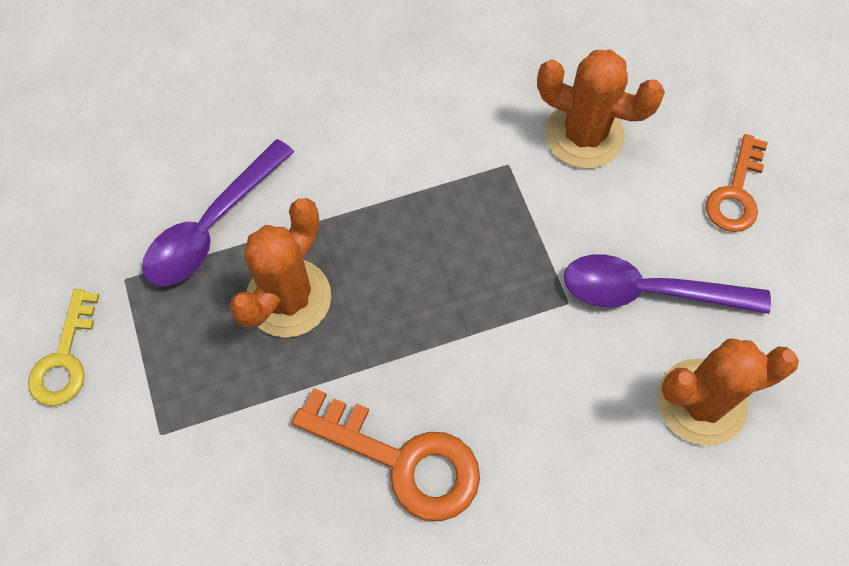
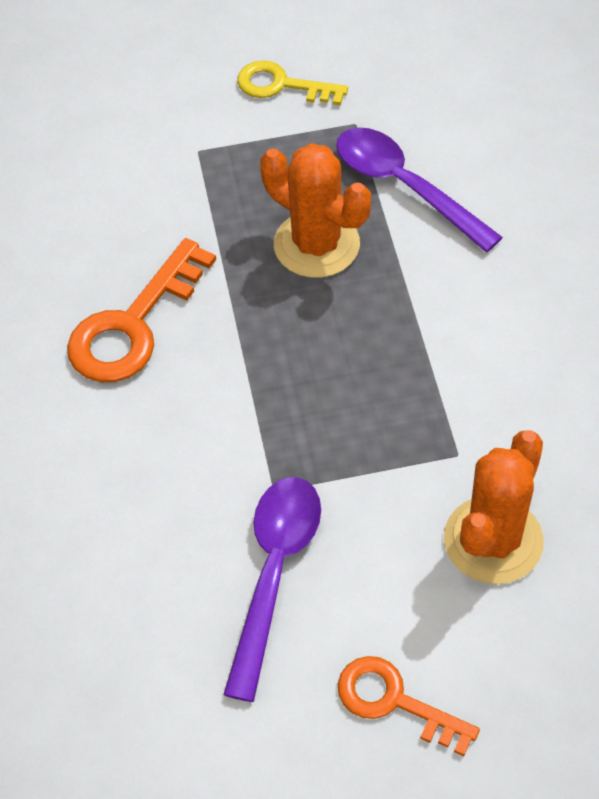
camera: 100 degrees right, 10 degrees down
(701, 402) = (134, 602): orange cactus -> none

